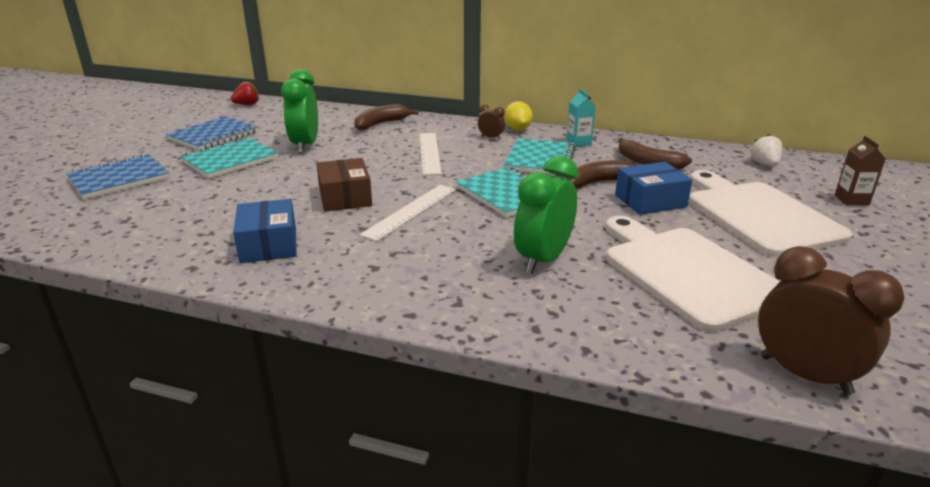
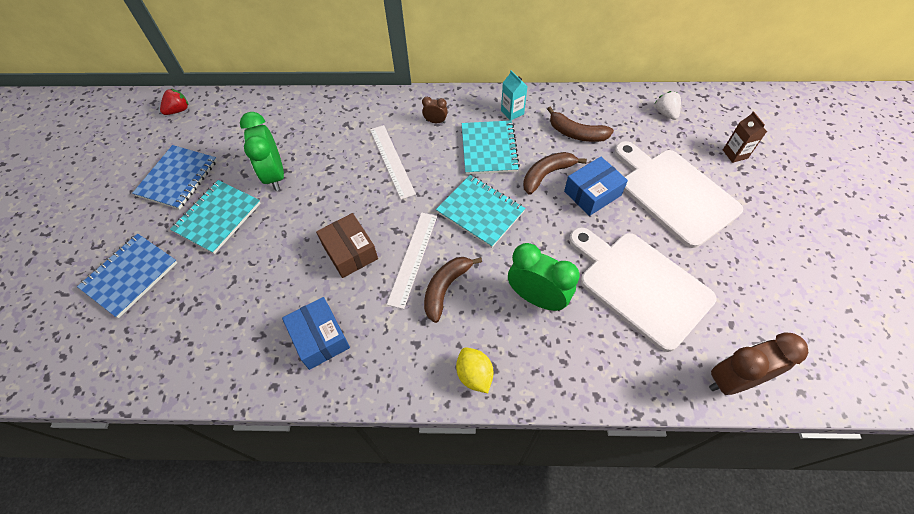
camera: 15 degrees left, 30 degrees up
(381, 124) = (327, 119): brown banana -> brown banana (445, 288)
(517, 129) = (453, 100): yellow lemon -> yellow lemon (474, 375)
(543, 260) = (537, 298): green clock -> green clock turned 105 degrees clockwise
(804, 375) = (733, 380): brown clock -> brown clock turned 45 degrees counterclockwise

